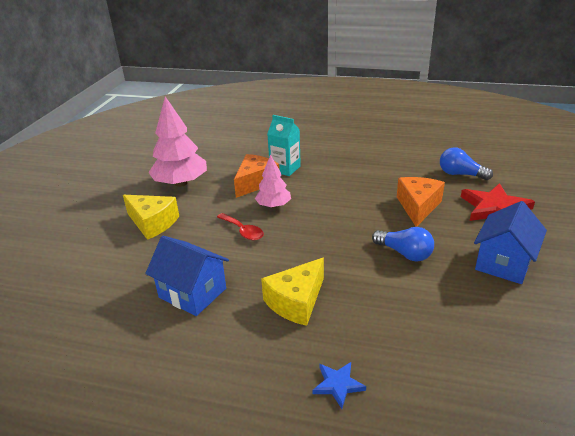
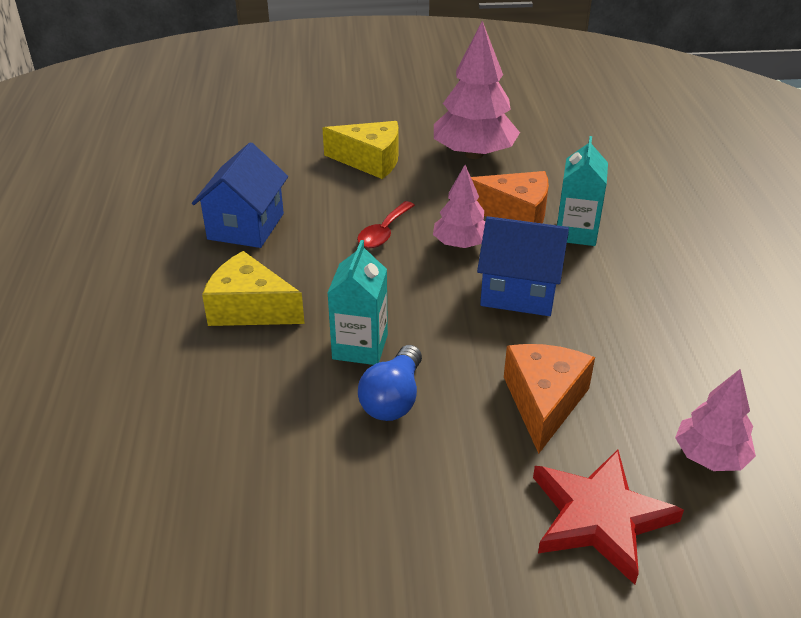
camera: 70 degrees right, 5 degrees up
(152, 223) = (370, 161): yellow cheese -> yellow cheese turned 90 degrees counterclockwise
(338, 385) = (113, 368): blue star -> none
(355, 258) = (360, 347): none -> turquoise carton
(418, 207) = (544, 402): orange cheese -> orange cheese turned 75 degrees counterclockwise
(460, 174) = (710, 457): blue light bulb -> pink tree
(503, 263) = (413, 530): blue house -> blue house (519, 292)

